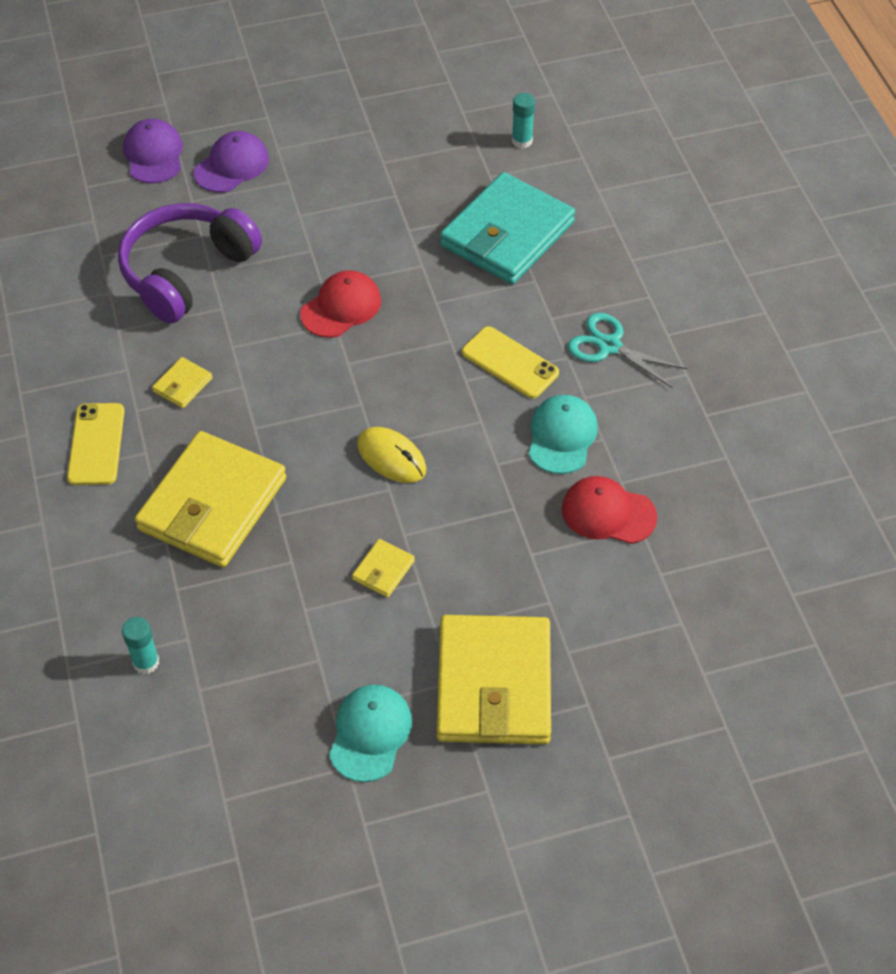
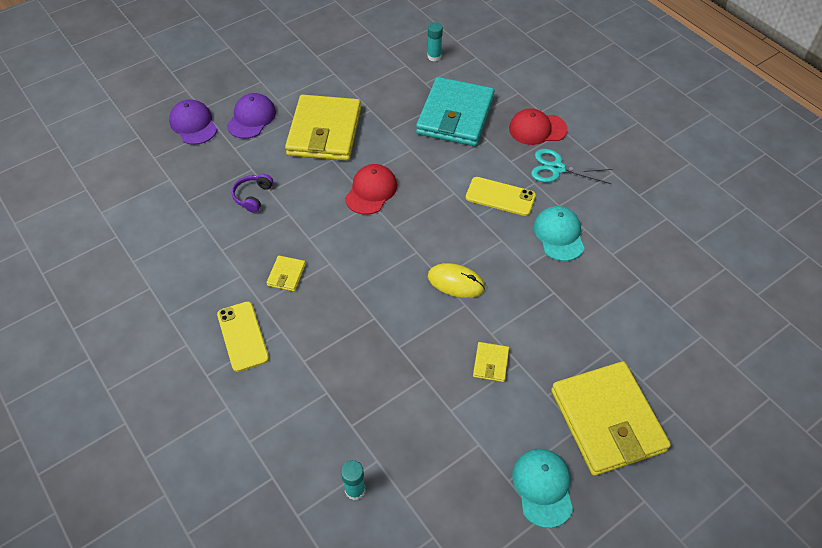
camera: 20 degrees left, 0 degrees up
(186, 272) = (253, 196): purple headphones -> purple headphones, size x0.43
(212, 504) = (348, 354): yellow wallet -> yellow wallet (324, 132)
(608, 513) = (615, 276): red cap -> red cap (537, 129)

